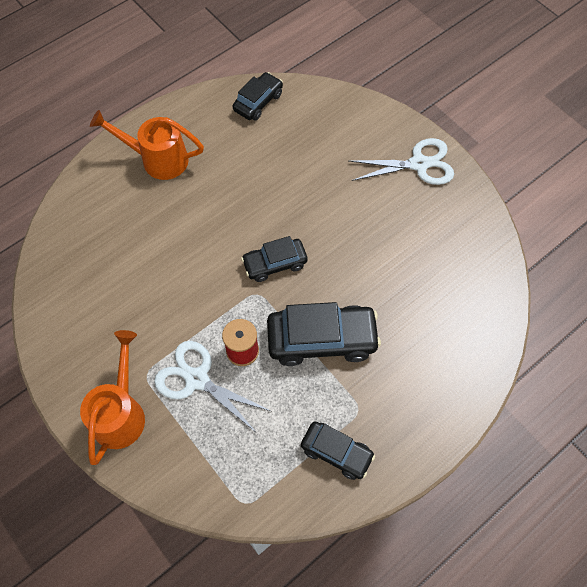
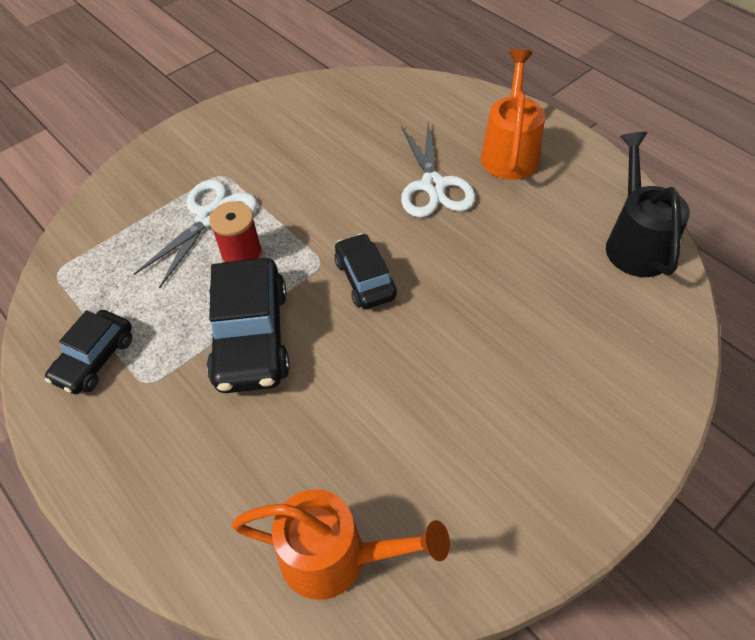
camera: 90 degrees right, 10 degrees down
(121, 412) = (180, 161): orange watering can -> orange watering can (336, 557)
(258, 102) = (635, 242): black car -> black watering can
(419, 164) = (571, 466): white scissors -> white scissors (433, 186)

